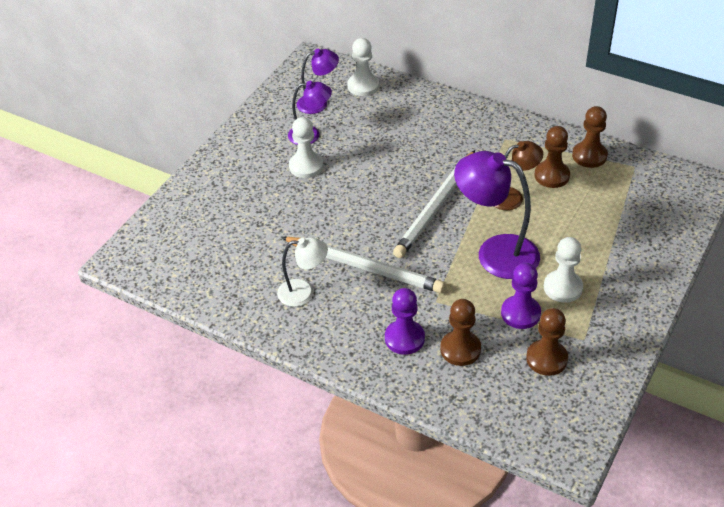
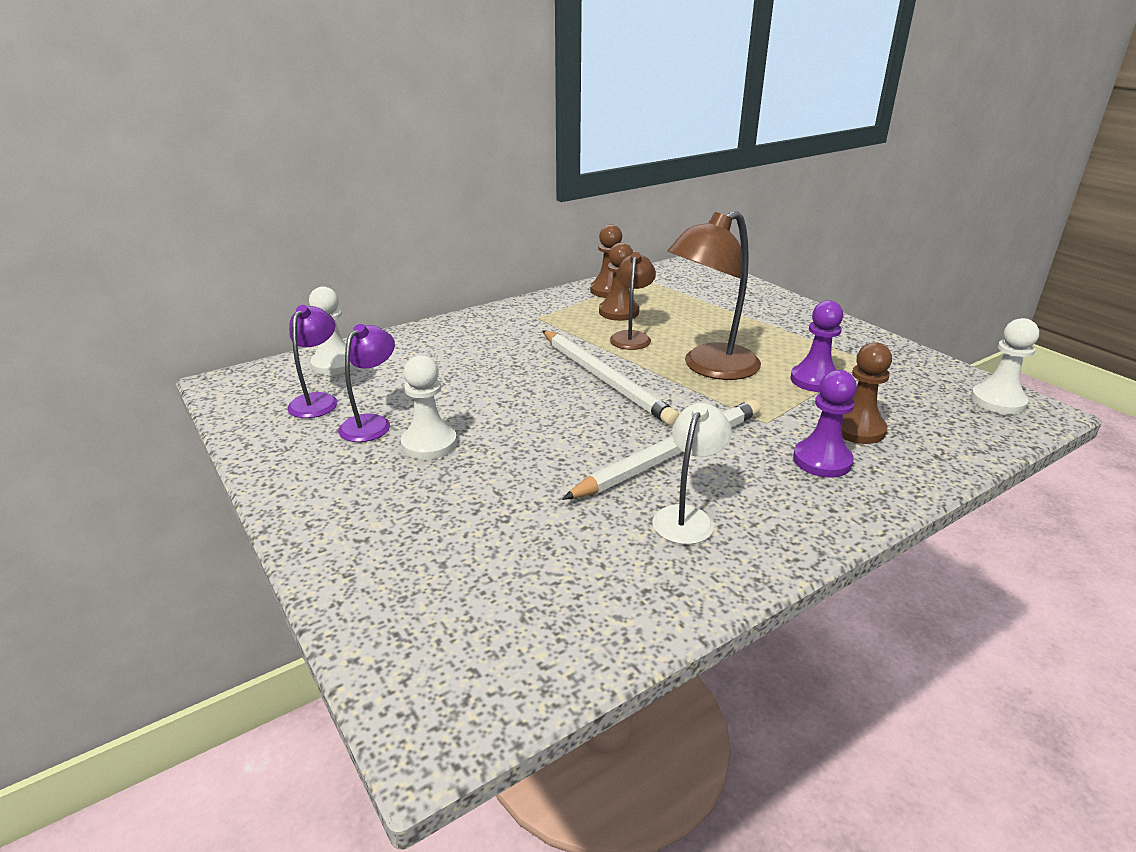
camera: 65 degrees left, 15 degrees down
(495, 252) = (710, 368): purple lamp -> brown lamp
(546, 359) = (891, 385): brown pawn -> none
(563, 287) = (788, 350): white pawn -> white pawn (997, 401)

